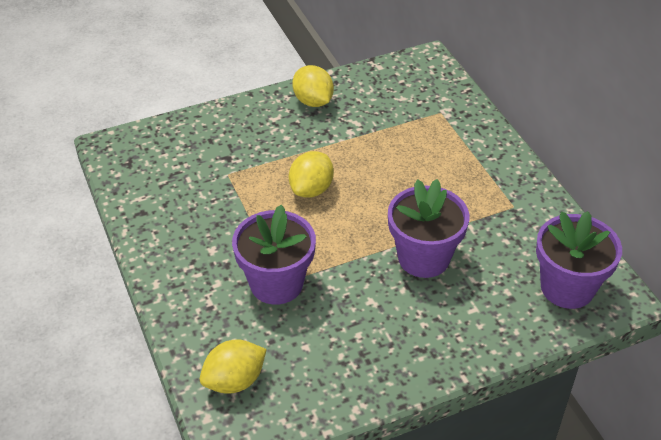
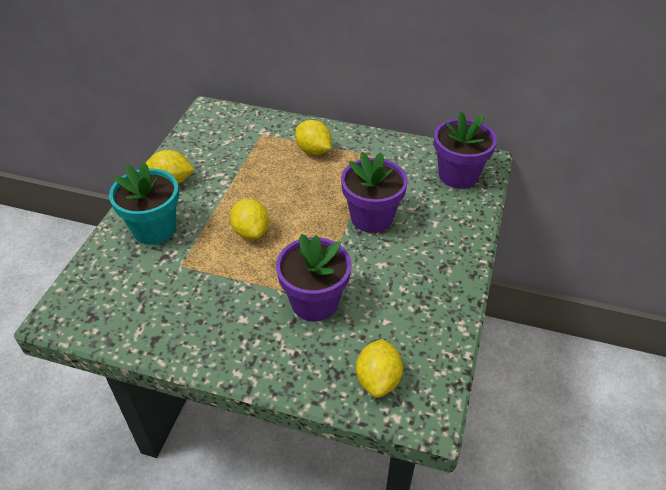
camera: 50 degrees left, 0 degrees up
(249, 131) = (154, 229): none -> turquoise flower pot
(464, 160) = (313, 150): none -> yellow lemon

